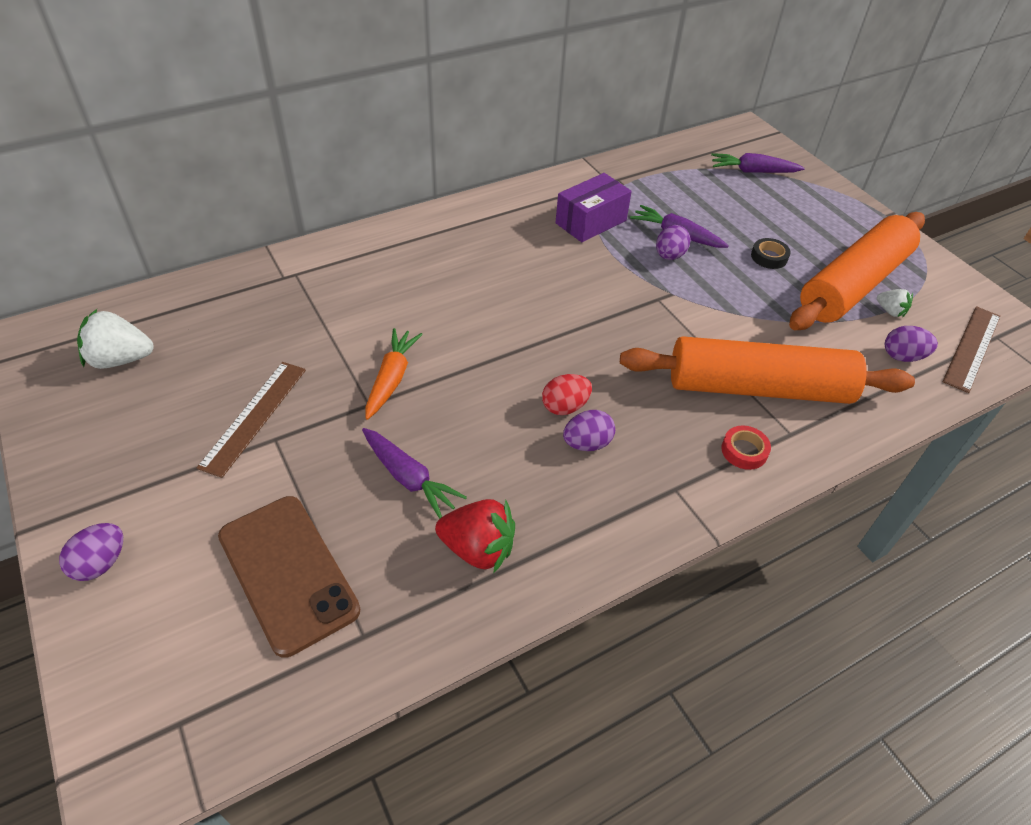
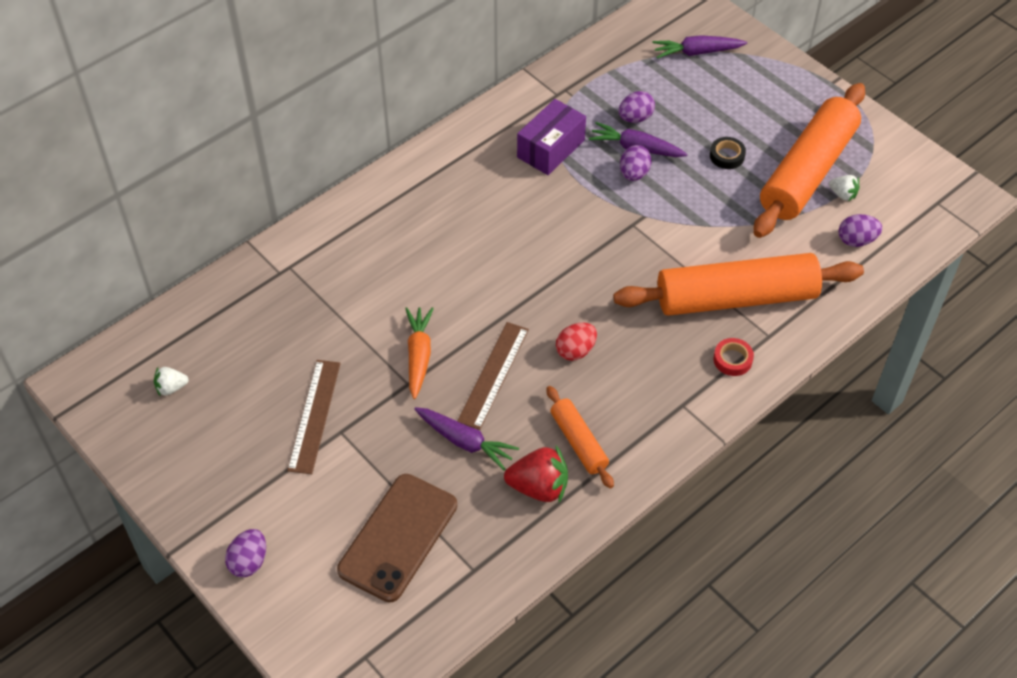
camera: 10 degrees left, 5 degrees up
(120, 359) = (171, 388): white strawberry -> white strawberry, size x0.55
(288, 573) = (398, 537): brown phone -> brown phone turned 75 degrees clockwise
(541, 506) = (579, 442): none -> orange rolling pin
(587, 443) = (602, 380): purple egg -> purple egg (635, 118)
(972, 348) = (916, 219): brown ruler -> brown ruler (493, 375)

